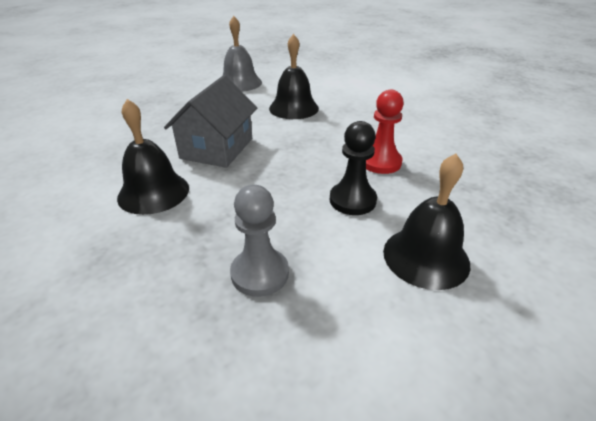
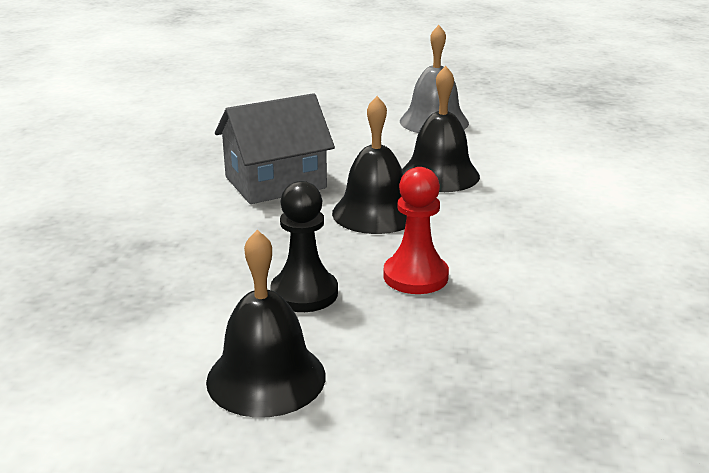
camera: 45 degrees right, 10 degrees down
(153, 192) = (156, 196): black bell -> black bell (375, 213)
(260, 273) = (115, 300): grey pawn -> none

